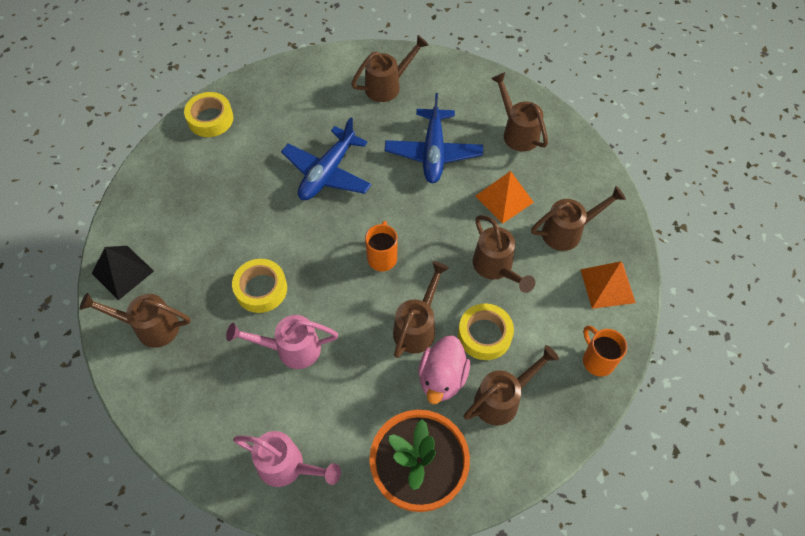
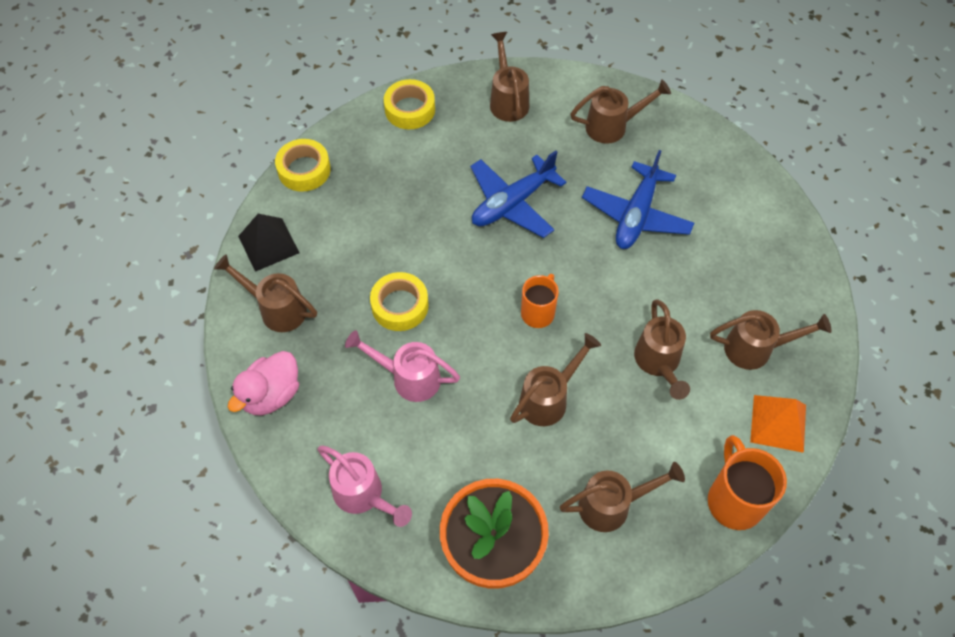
camera: 20 degrees right, 0 degrees up
(442, 378) = (555, 461): pink duck -> pink duck (271, 395)
(484, 335) = (618, 431): yellow tape -> yellow tape (304, 170)
(504, 199) = (697, 290): orange pyramid -> none
(517, 132) = (741, 220): brown watering can -> brown watering can (508, 100)
(597, 360) = (734, 500): orange mug -> orange mug, size x1.51

